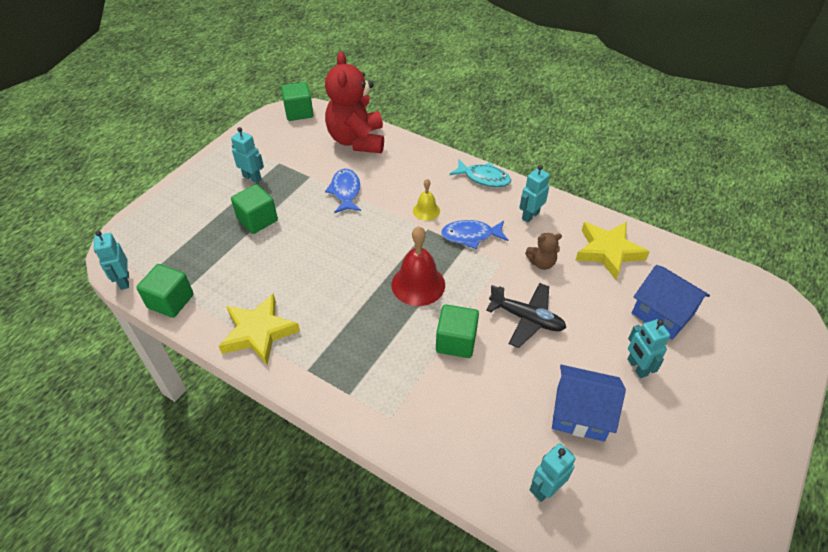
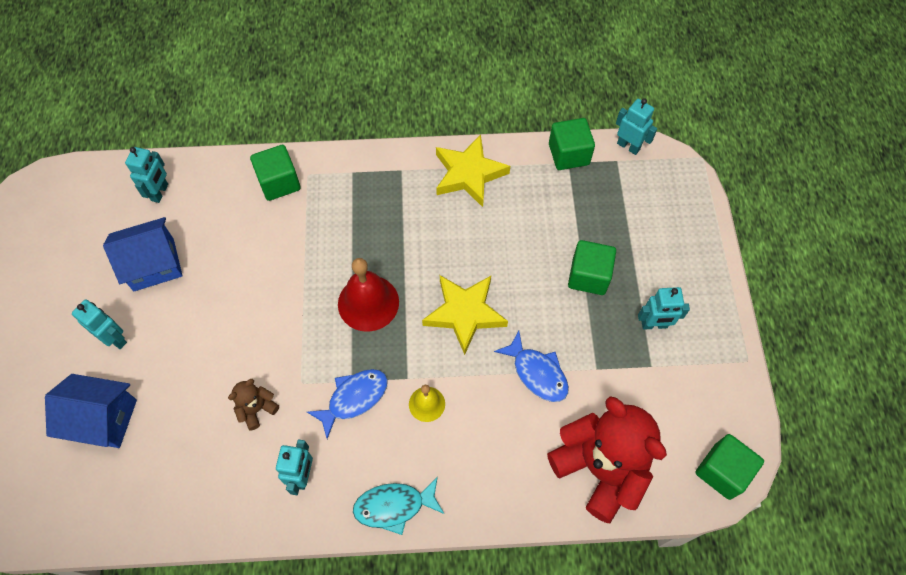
camera: 145 degrees right, 15 degrees up
(456, 341) = (294, 266): green cube -> green cube (279, 182)
(526, 318) = (241, 329): black plane -> none
(608, 251) = (187, 475): yellow star -> yellow star (465, 313)

